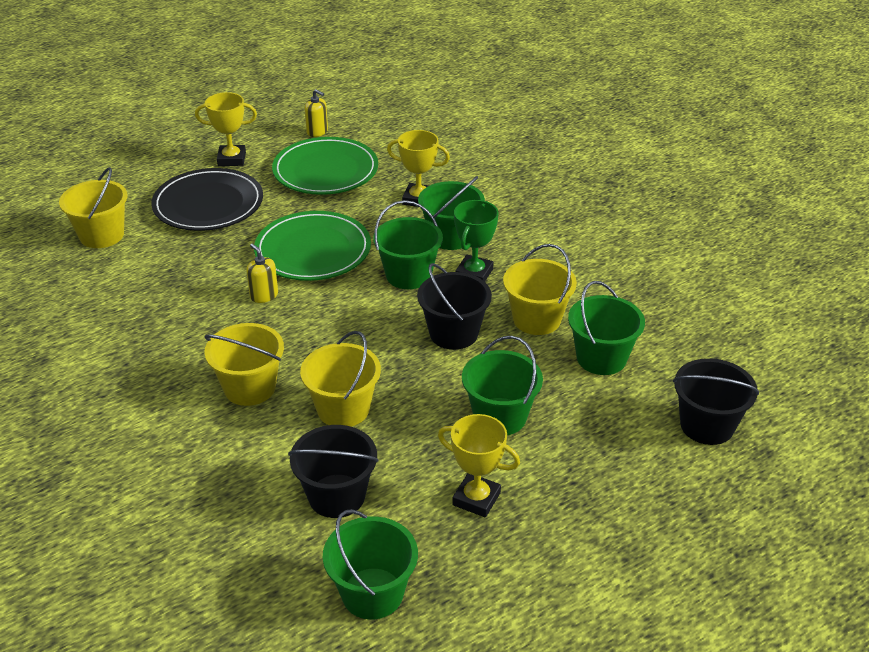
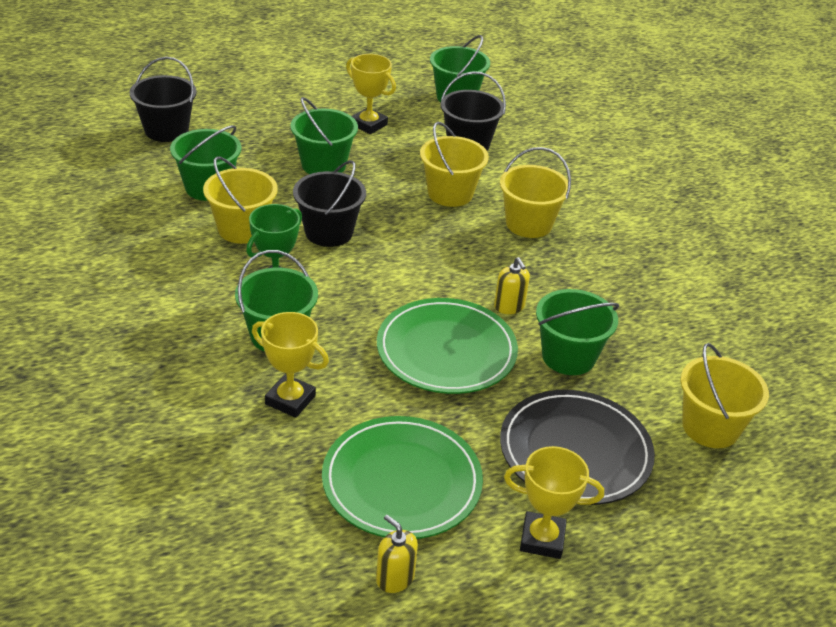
camera: 170 degrees left, 0 degrees up
(408, 275) = (347, 298): green bucket -> green bucket (568, 357)

